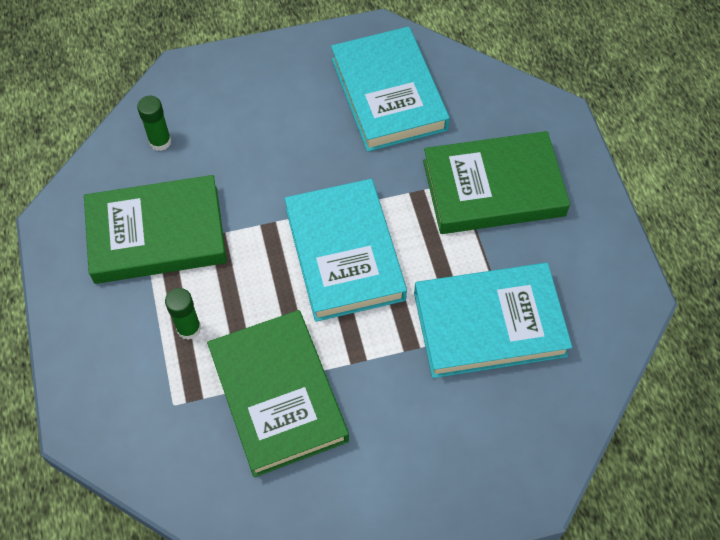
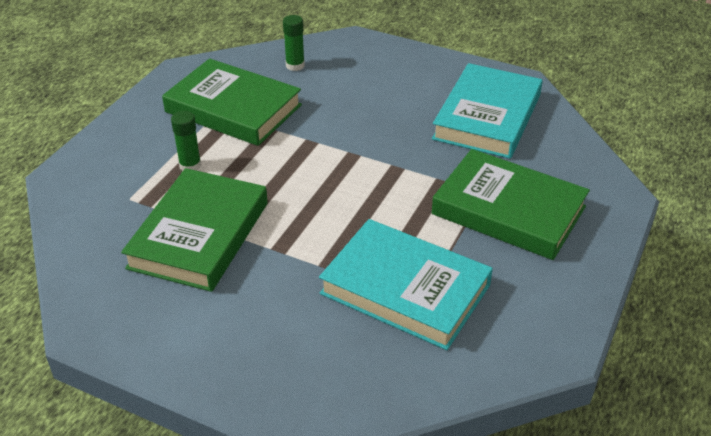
camera: 40 degrees right, 20 degrees down
(344, 254) = (344, 185): turquoise book -> none

